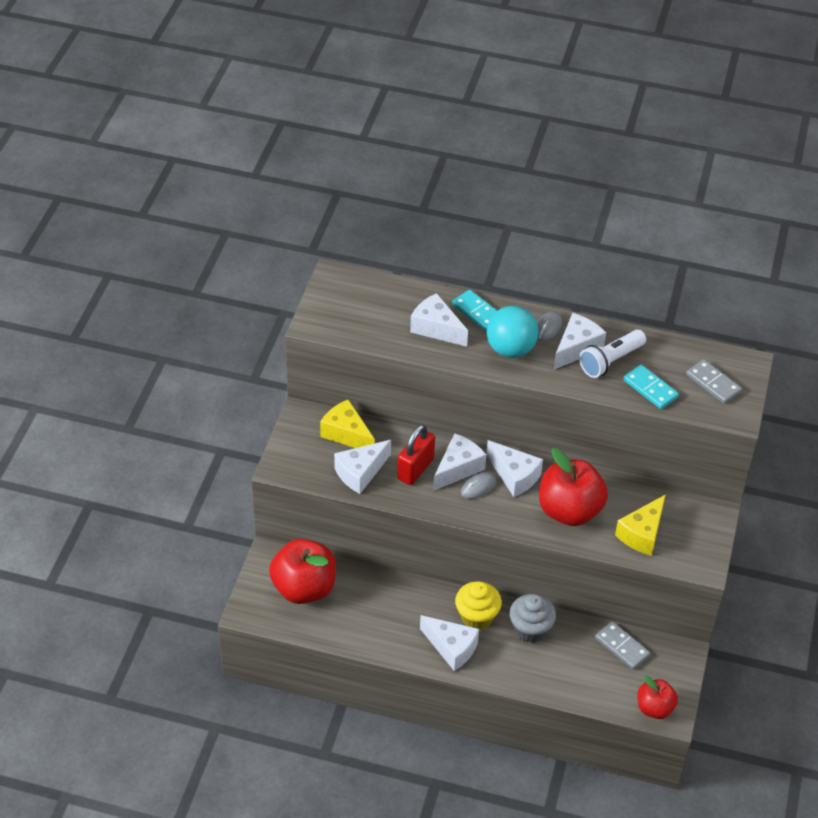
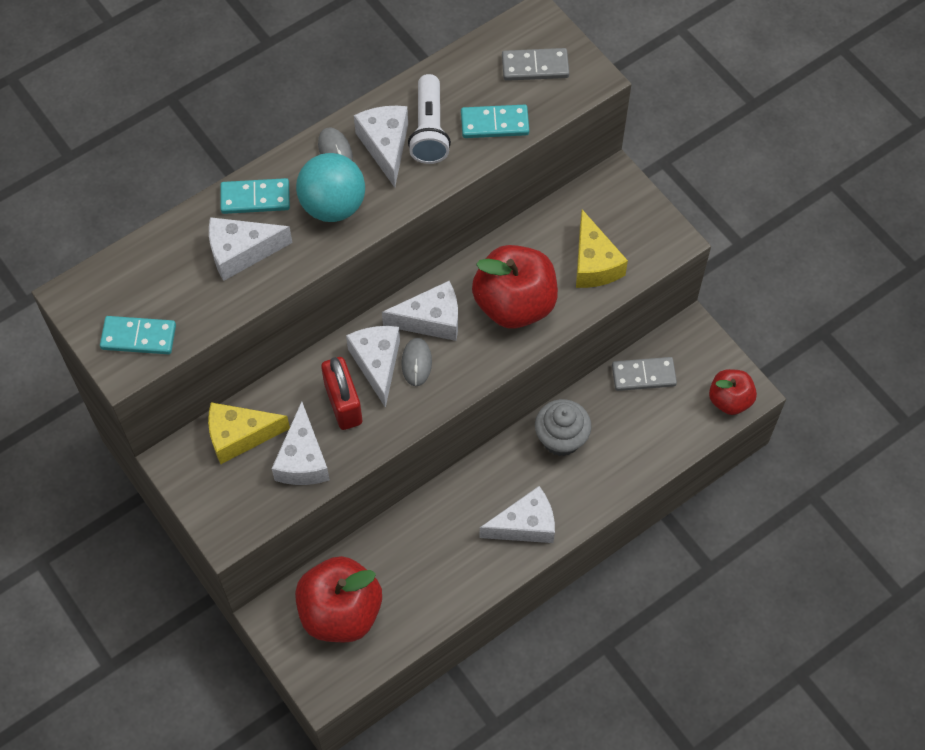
camera: 50 degrees left, 15 degrees up
(337, 319) = (138, 337): none -> turquoise domino
(477, 616) = (508, 475): yellow cupcake -> none

